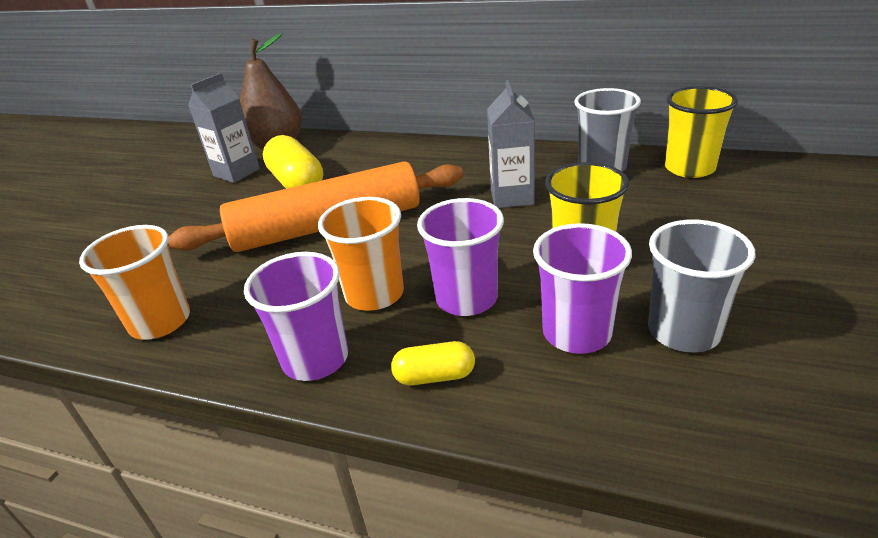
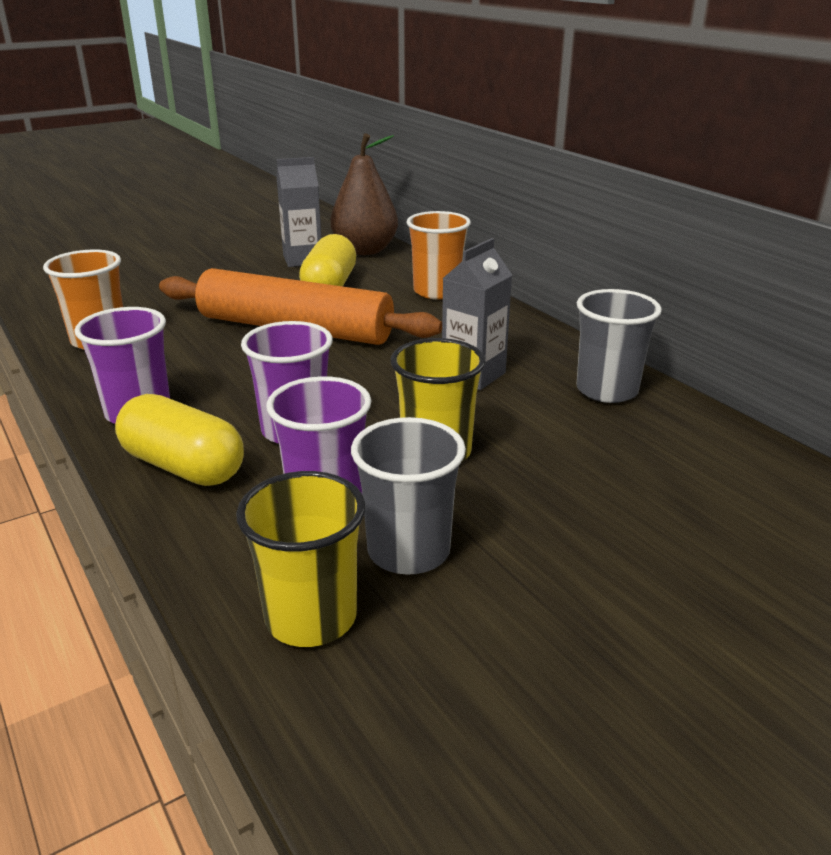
camera: 35 degrees right, 5 degrees down
(374, 294) = (242, 392): orange cup -> orange cup (437, 291)
(434, 376) = (183, 467): yellow capsule -> yellow capsule, size x1.79
(689, 168) = (701, 433): yellow cup -> yellow cup (311, 617)

